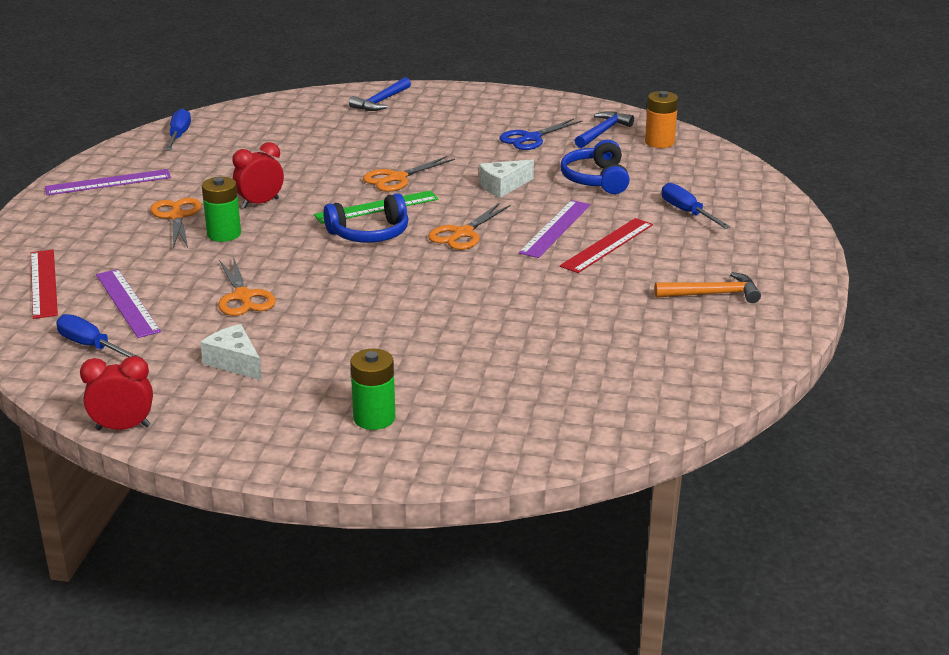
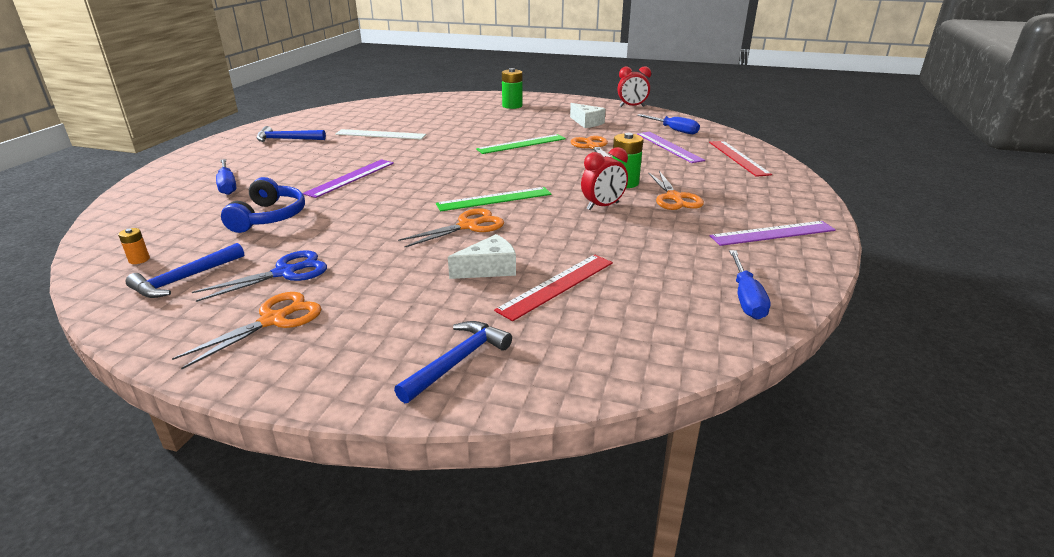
camera: 175 degrees left, 0 degrees up
(350, 299) = (521, 144): none -> green ruler
(370, 233) = (503, 179): blue headphones -> none
(463, 233) = (428, 177): orange scissors -> orange scissors (273, 320)
(503, 186) = (366, 213): white cheese -> white cheese (489, 269)
(578, 312) = (380, 134): none -> white ruler
(607, 245) = (322, 166): red ruler -> red ruler (557, 285)
(659, 142) = (139, 259): orange battery -> orange battery, size x0.52
(712, 294) = (287, 139): orange hammer -> blue hammer

